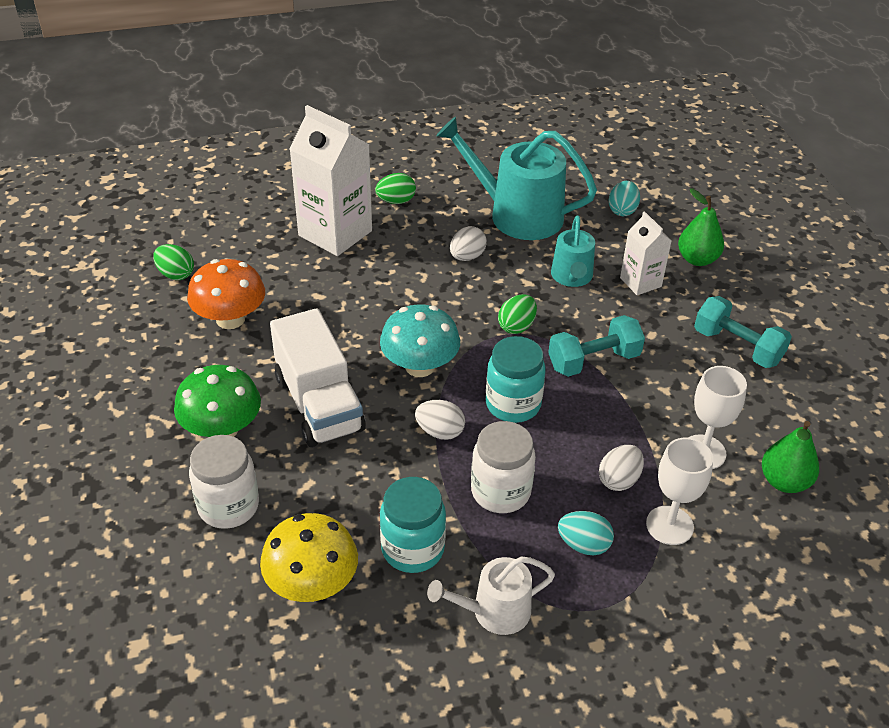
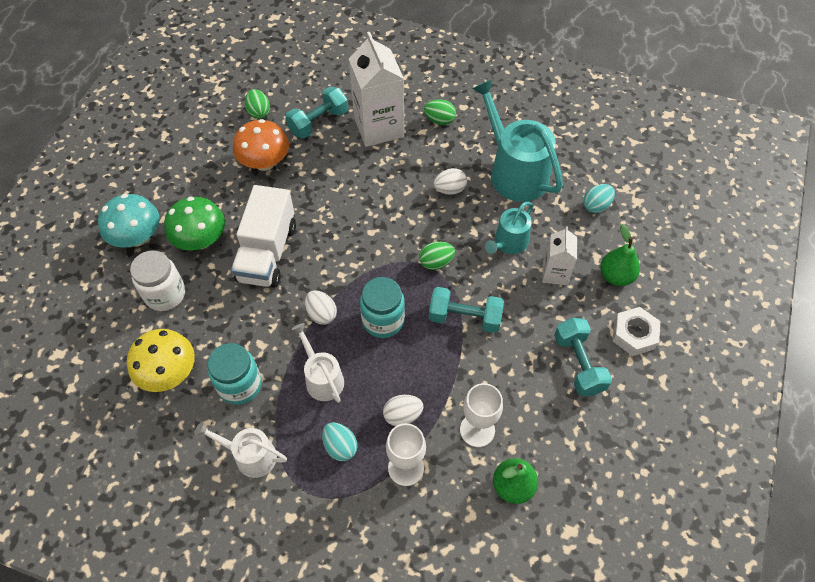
camera: 35 degrees right, 15 degrees up
(260, 255) = (318, 122): none -> turquoise dumbbell
(420, 366) = (349, 259): turquoise mushroom -> turquoise mushroom (137, 237)
(500, 492) = (322, 378): white jar -> white watering can
(760, 298) = (634, 334): none -> white nut

